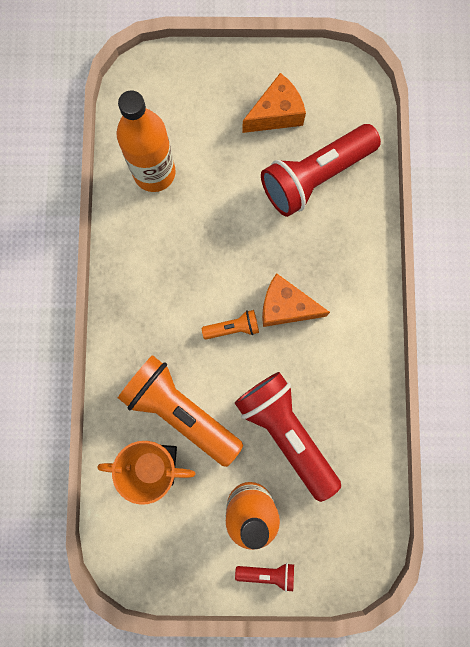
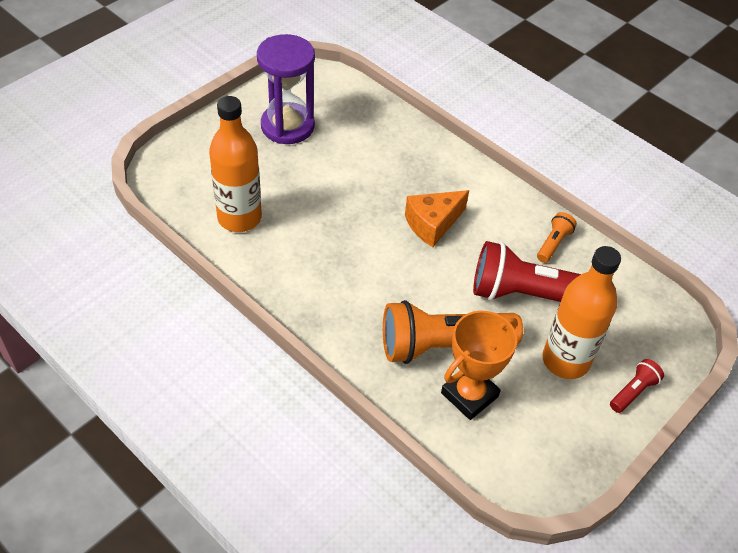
camera: 50 degrees left, 30 degrees down
(233, 328) = (413, 264): orange flashlight -> orange flashlight (553, 243)
(276, 114) = (287, 126): orange cheese -> purple hourglass
(315, 176) = (357, 140): red flashlight -> none

